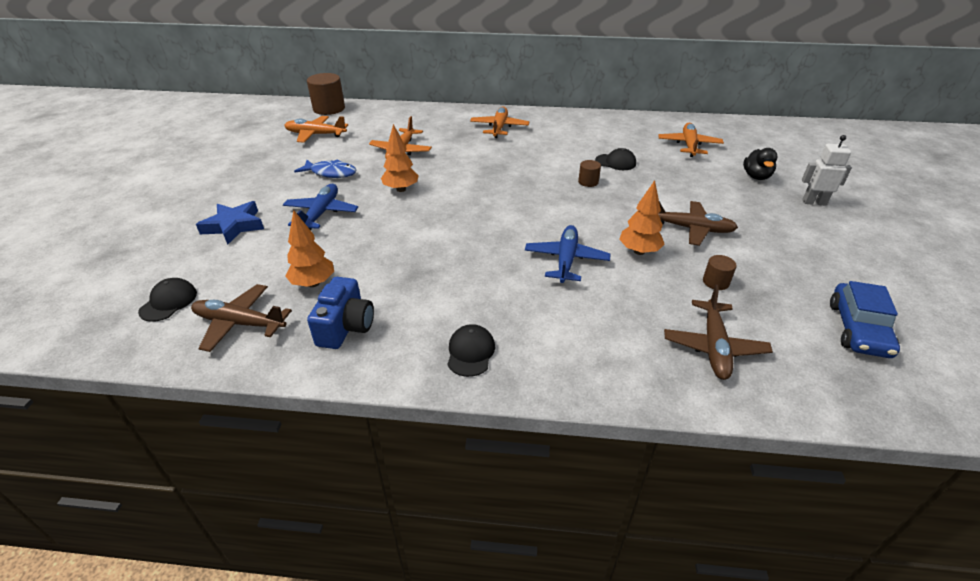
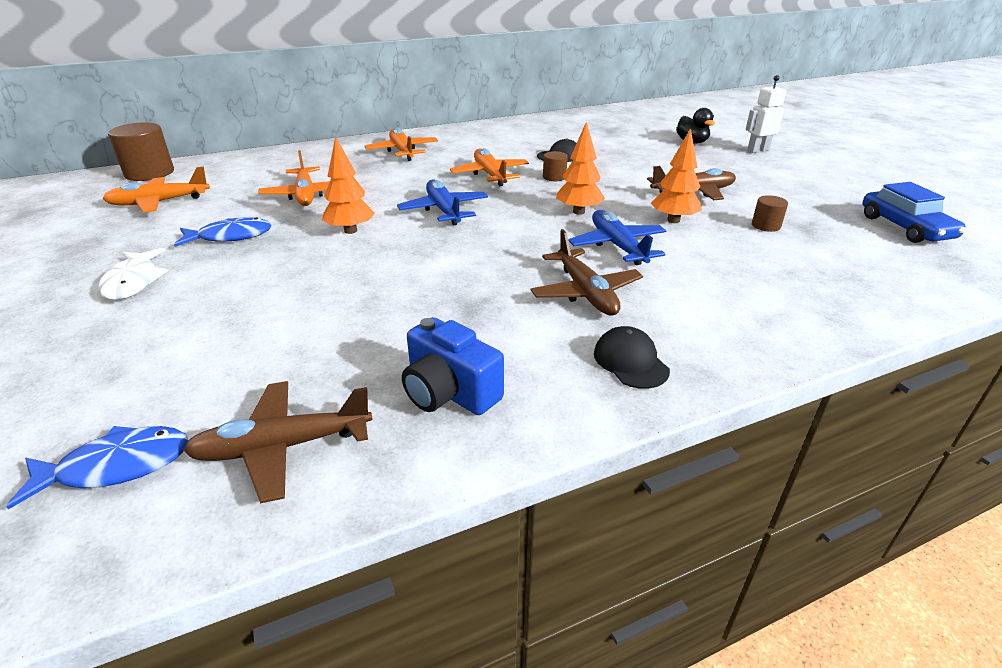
camera: 30 degrees left, 5 degrees down
(168, 302) = (117, 466): black cap -> blue fish
(234, 226) = (136, 332): blue star -> none
(258, 191) = (134, 282): none -> white fish
(313, 283) = (345, 360): orange tree -> orange tree (579, 212)
(321, 213) = (266, 281): blue plane -> blue plane (444, 210)
(346, 327) = (449, 392): blue camera -> blue camera turned 150 degrees clockwise
(689, 145) = (608, 131): orange plane -> orange plane (490, 175)
(714, 347) = (831, 275): brown plane -> brown plane (585, 292)

